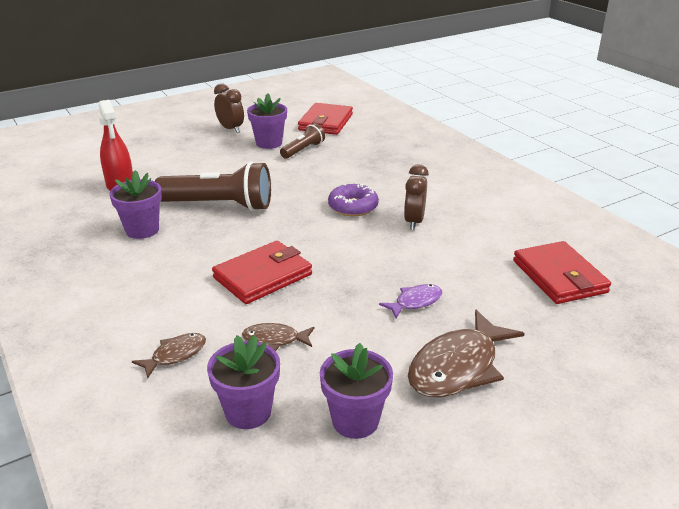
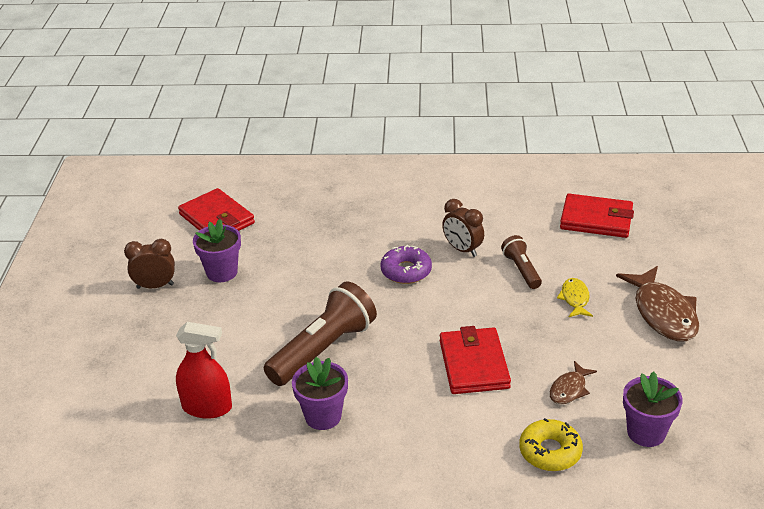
camera: 55 degrees left, 5 degrees up
(175, 355) = (550, 451): brown fish -> yellow donut
(303, 150) = (263, 256): brown flashlight -> brown flashlight (521, 270)
(355, 421) = (687, 383): purple flower pot -> none
(415, 302) = (575, 299): purple fish -> yellow fish

